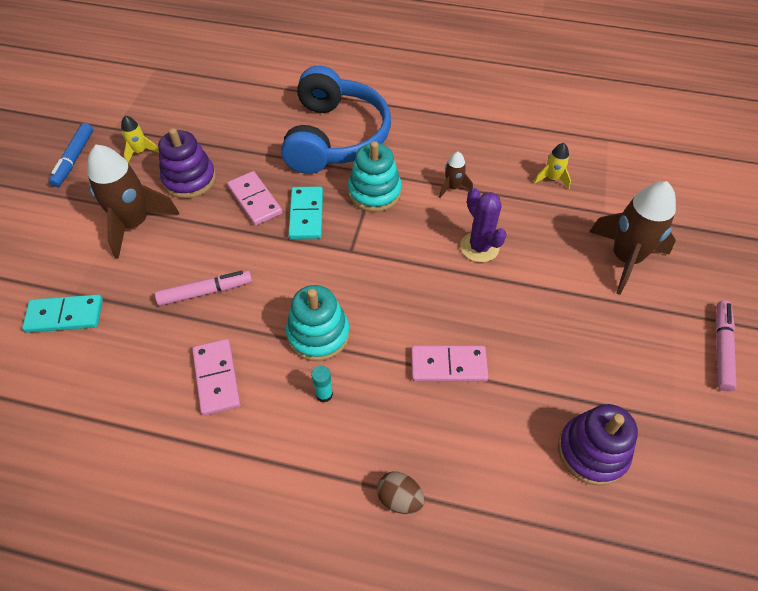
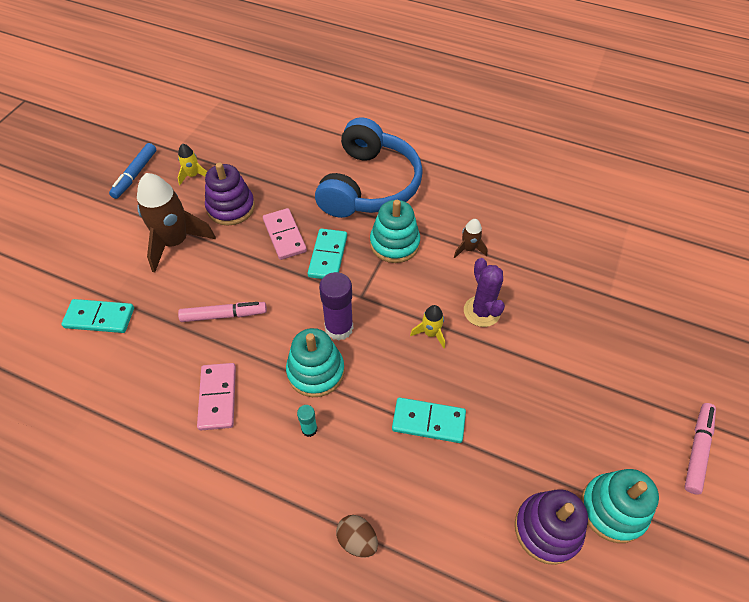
camera: 10 degrees right, 0 degrees up
(334, 286) = (339, 328): none -> purple glue stick
(448, 365) = (428, 421): pink domino -> turquoise domino
(552, 178) = (566, 254): yellow rocket -> yellow rocket (430, 333)
(625, 258) = (620, 344): brown rocket -> none
(652, 420) = (613, 509): none -> turquoise stacking toy

